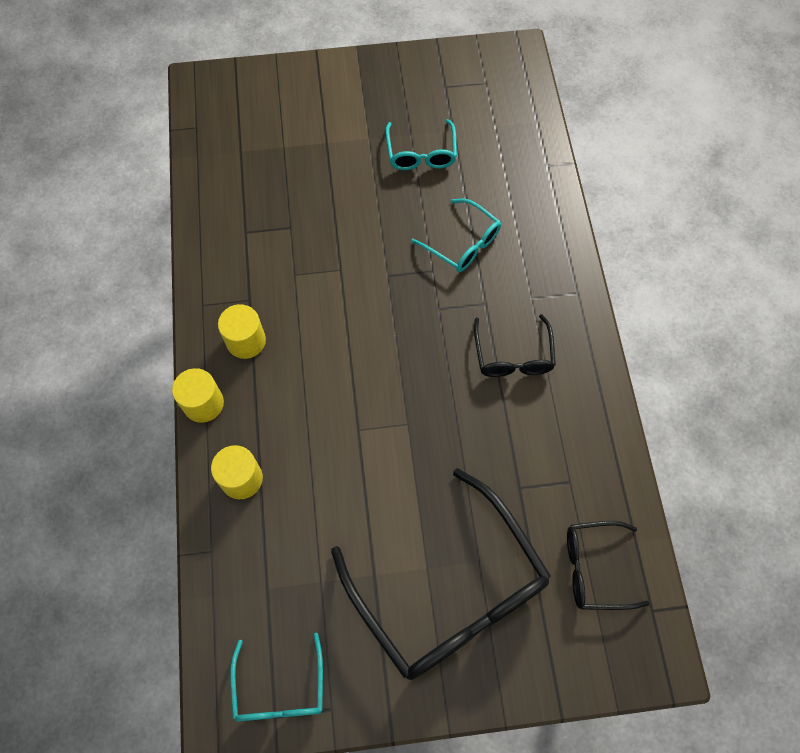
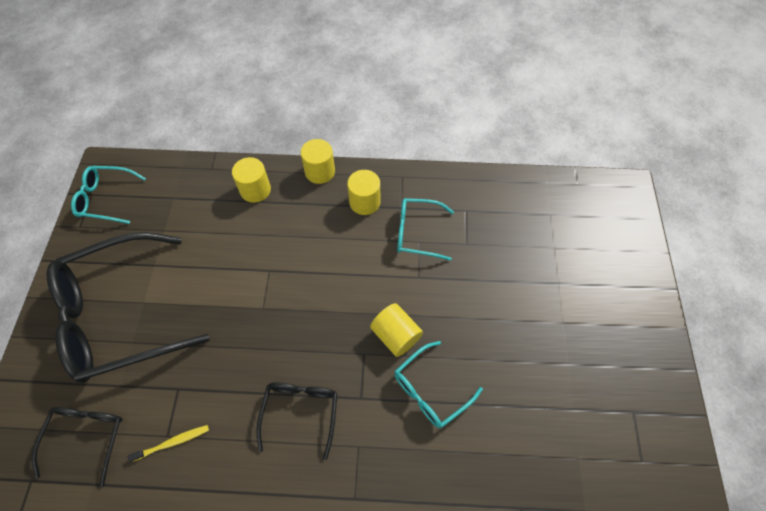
camera: 100 degrees right, 5 degrees down
(412, 281) = (396, 335): none -> yellow cylinder
(421, 153) = (542, 369): turquoise glasses -> turquoise glasses (417, 233)
(513, 356) = (300, 412): black glasses -> black glasses turned 90 degrees clockwise
(574, 473) = (172, 442): none -> yellow toothbrush

